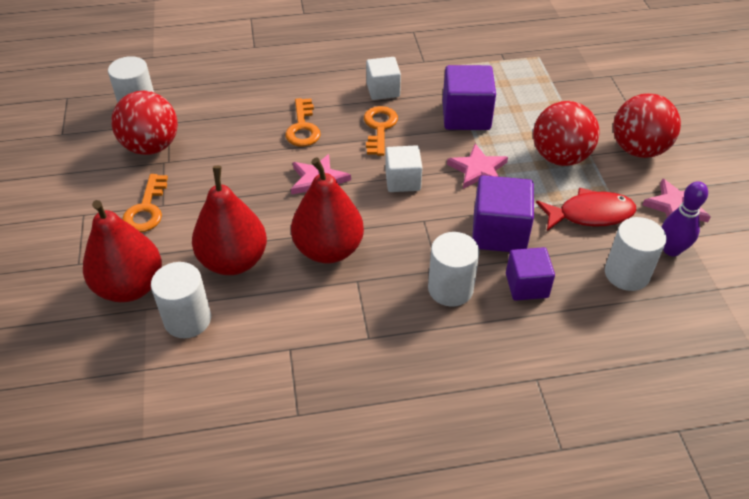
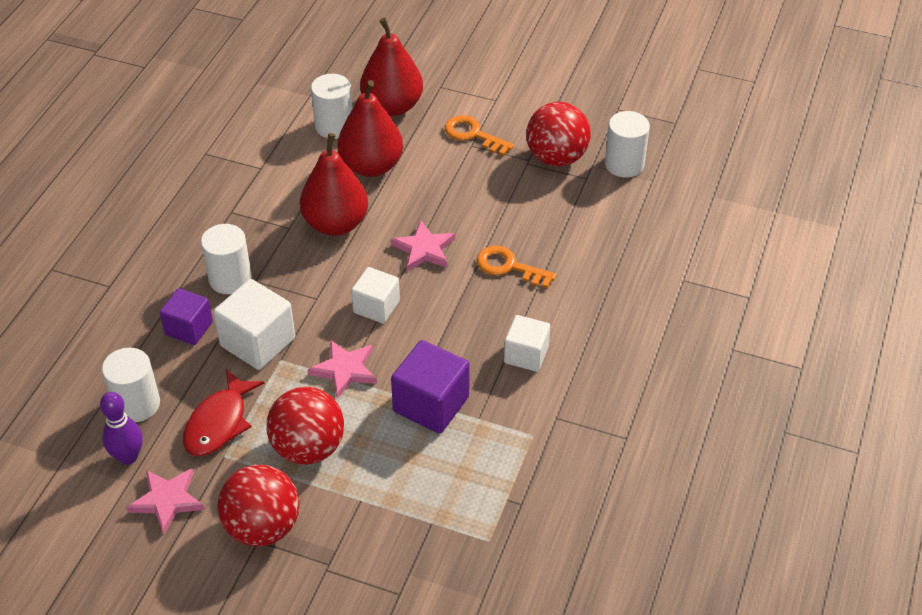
camera: 120 degrees right, 0 degrees up
(379, 128) = (465, 324): orange key -> none
(499, 232) = (258, 342): purple cube -> white cube

